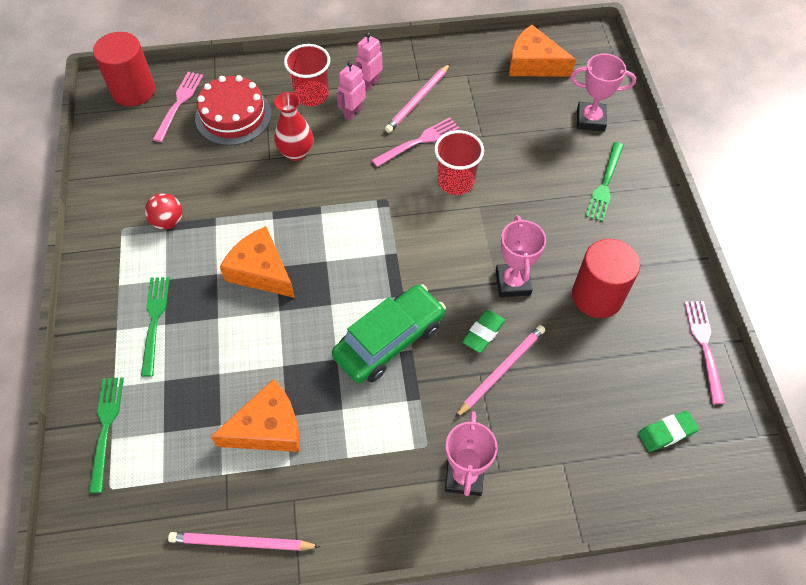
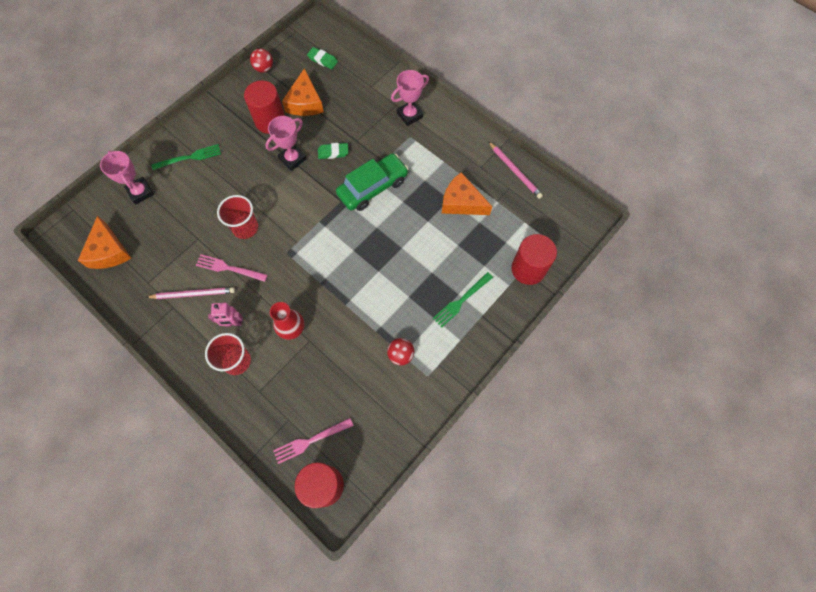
camera: 130 degrees left, 10 degrees up
(106, 427) = (528, 269): green fork -> red cylinder
(233, 116) = (293, 394): red cake -> none
(261, 271) = (387, 276): orange cheese -> orange cheese (305, 102)
(369, 84) = (200, 333): pink robot -> none
(389, 340) = (373, 187): green car -> green car turned 135 degrees clockwise
(501, 370) = (347, 133): pink pencil -> none
(704, 346) = (264, 68): pink fork -> red ball

